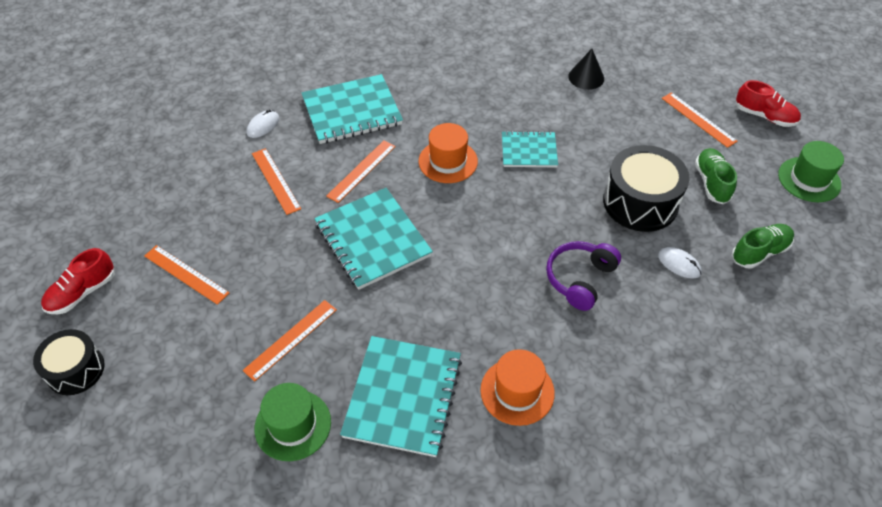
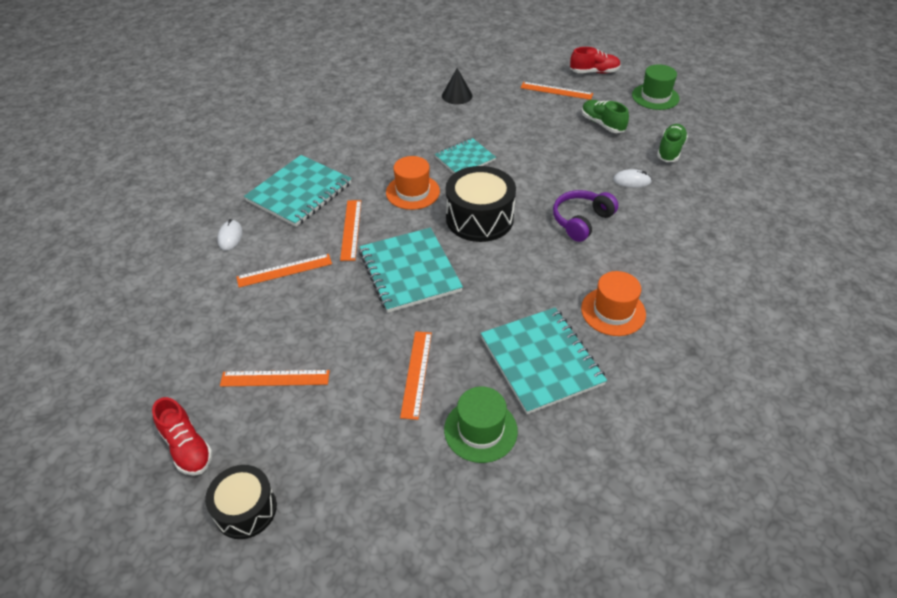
camera: 35 degrees left, 5 degrees down
(82, 292) = (187, 447): red shoe -> red shoe turned 45 degrees counterclockwise
(276, 180) = (284, 270): orange ruler -> orange ruler turned 45 degrees counterclockwise
(372, 240) = (409, 271): turquoise notebook -> turquoise notebook turned 45 degrees clockwise
(580, 279) = (581, 221): purple headphones -> purple headphones turned 45 degrees clockwise
(640, 202) = (571, 156): black drum -> black drum (479, 218)

